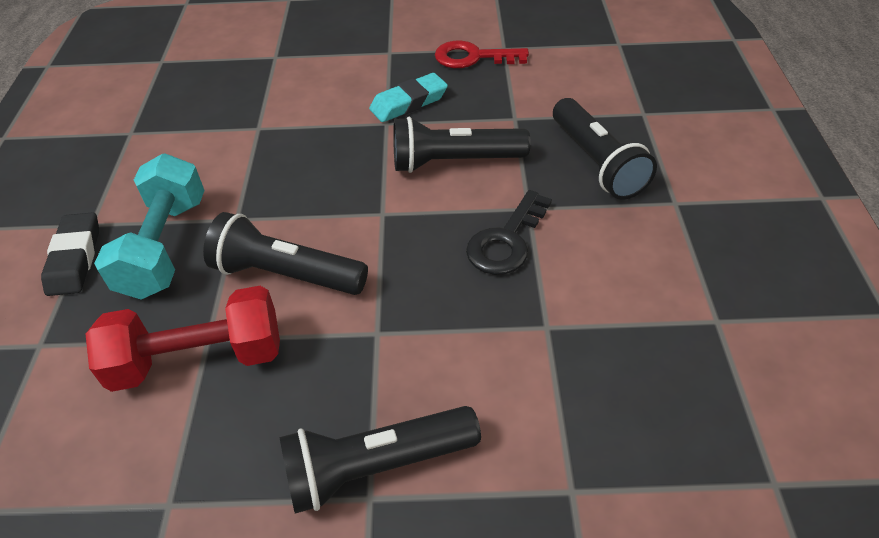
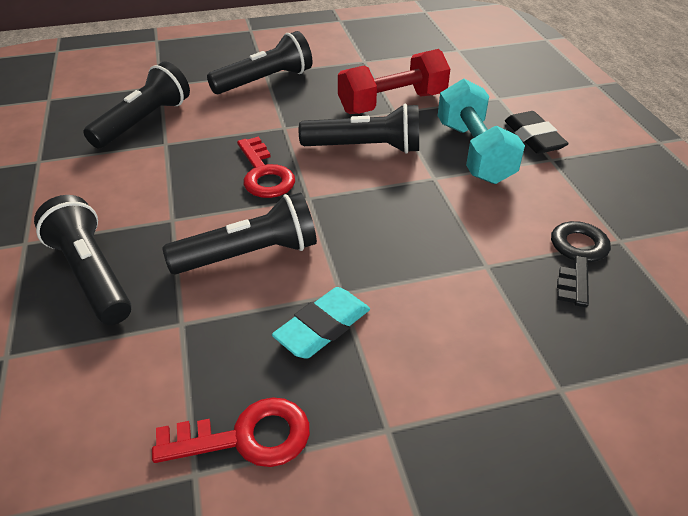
camera: 165 degrees right, 5 degrees down
(422, 251) = (264, 174): none -> red key
(506, 241) = (193, 190): black key -> black key (577, 257)
(584, 382) = (144, 121): none -> black flashlight

